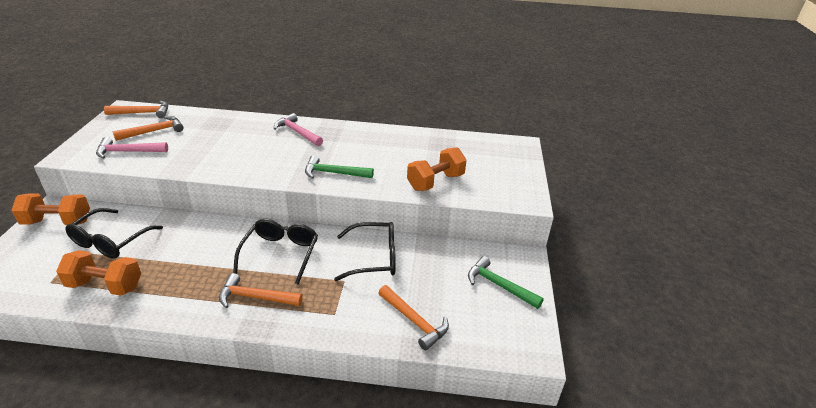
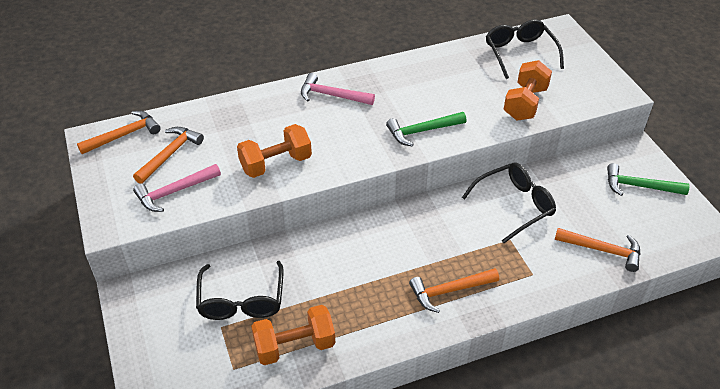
camera: 25 degrees left, 10 degrees up
(57, 222) = (154, 306): orange dumbbell -> orange dumbbell (276, 164)
(280, 254) = (426, 239): black glasses -> black glasses (520, 54)

